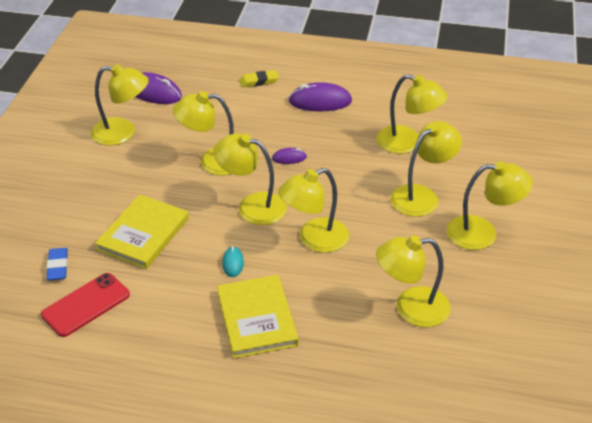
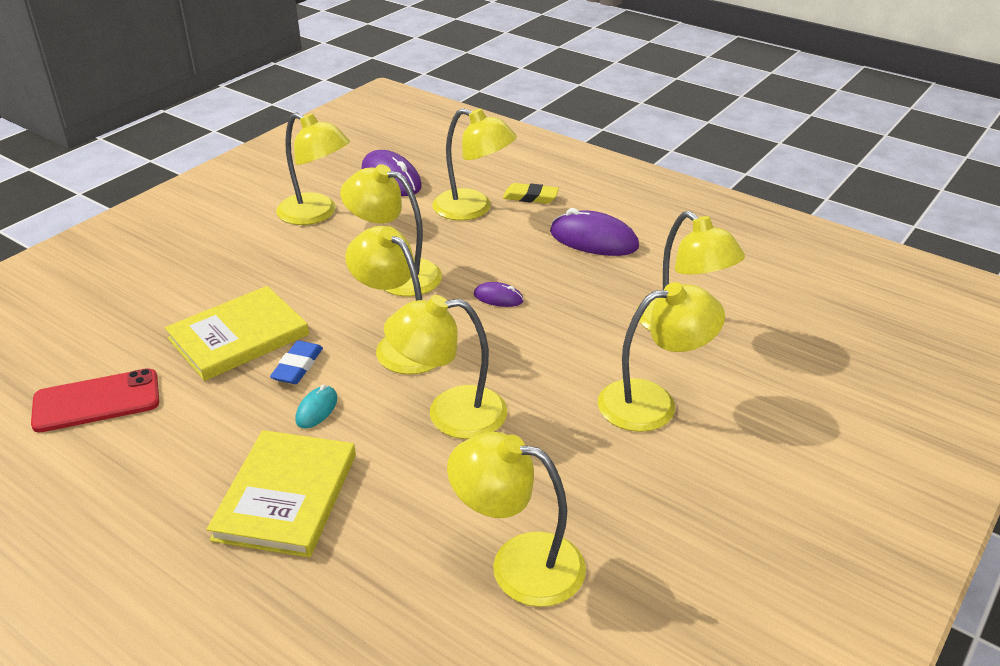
camera: 25 degrees right, 5 degrees down
(58, 266) = (108, 344): blue eraser -> blue eraser (297, 366)
(482, 233) = (713, 488): yellow lamp -> yellow lamp (473, 209)

